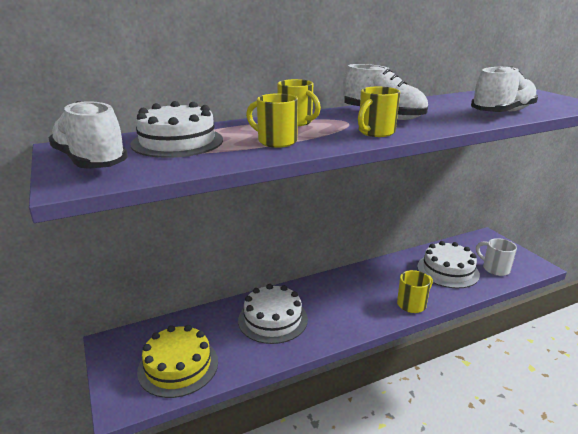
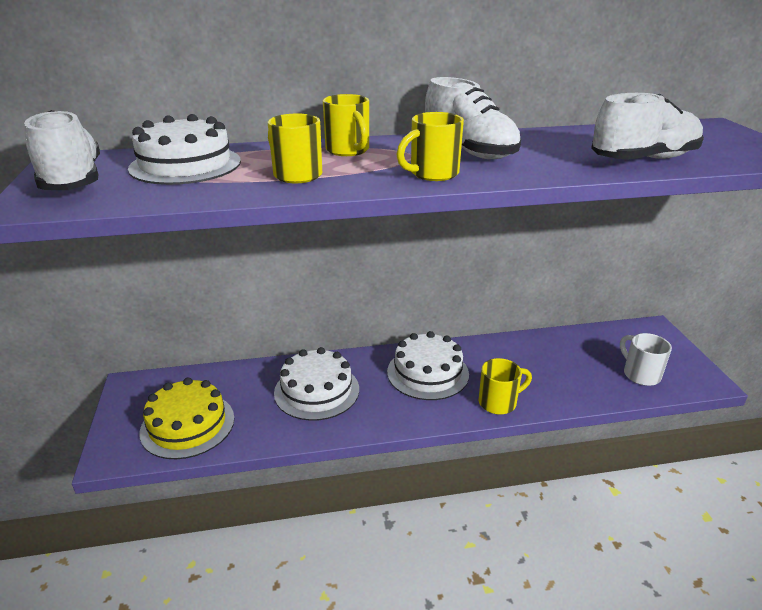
camera: 15 degrees right, 5 degrees up
(448, 270) = (571, 366): white cake -> white cake (427, 373)

